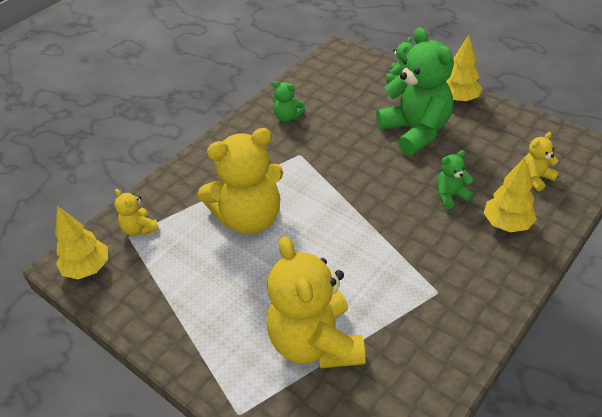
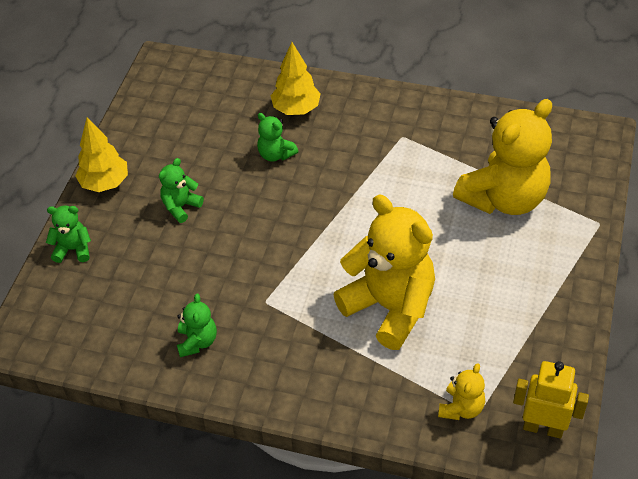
camera: 115 degrees left, 5 degrees up
(87, 269) = (543, 427): yellow tree -> yellow robot
(415, 131) = (181, 207): green teddy bear -> green teddy bear, size x0.45
(536, 178) = (222, 100): yellow teddy bear -> none

